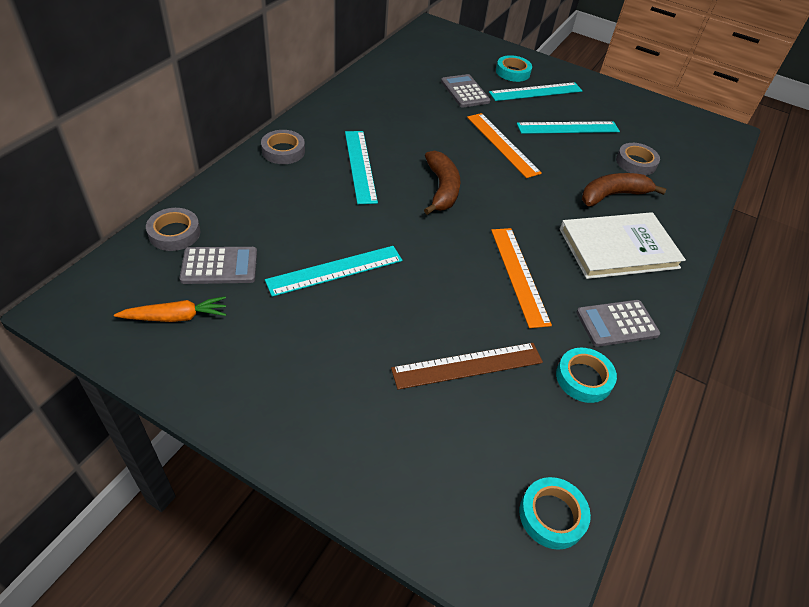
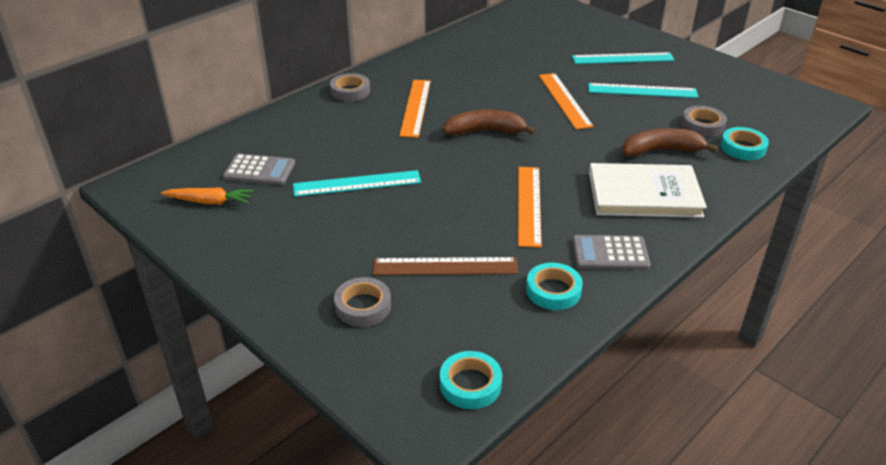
camera: 20 degrees right, 10 degrees down
(174, 233) = (232, 144): grey tape -> grey tape (363, 306)
(360, 166) = (415, 107): turquoise ruler -> orange ruler
(441, 189) = (485, 131): brown banana -> brown banana turned 105 degrees counterclockwise
(465, 92) = (547, 54): grey calculator -> none
(513, 72) = (606, 41): turquoise tape -> turquoise tape (743, 148)

